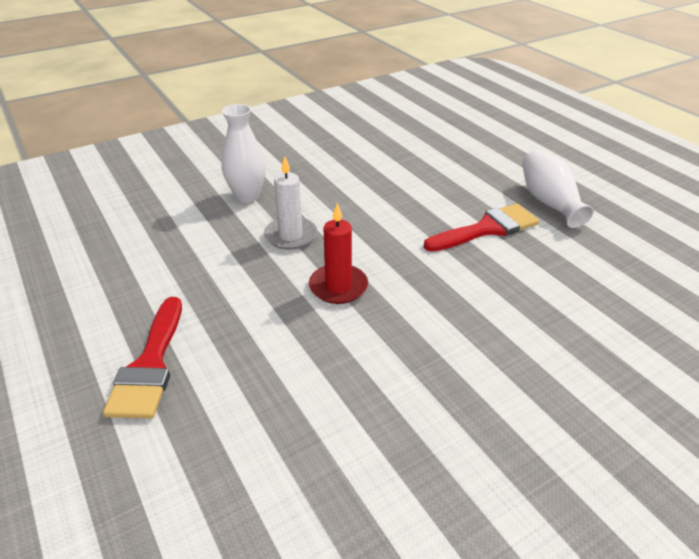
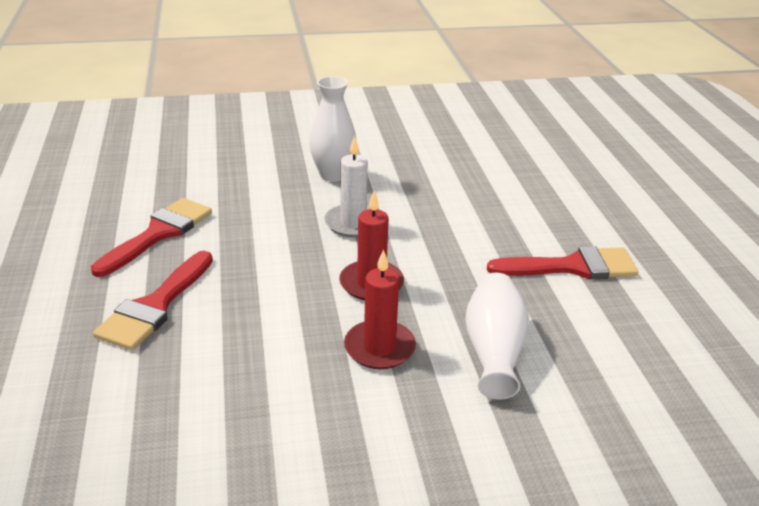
camera: 20 degrees right, 5 degrees down
(113, 291) = (158, 234): none -> red brush
(380, 344) = (379, 348): none -> red candle
(549, 202) = (668, 256): white vase -> white vase (493, 350)

